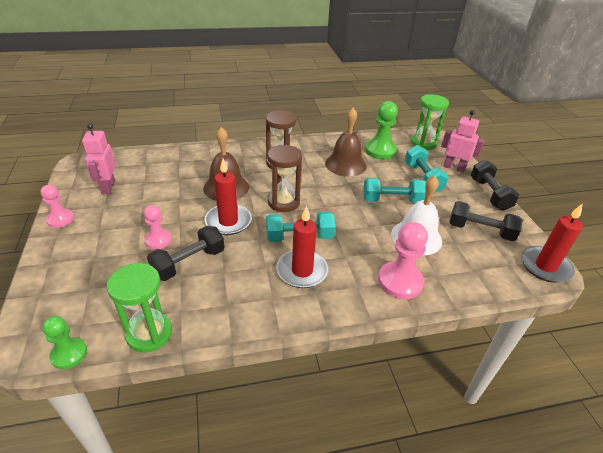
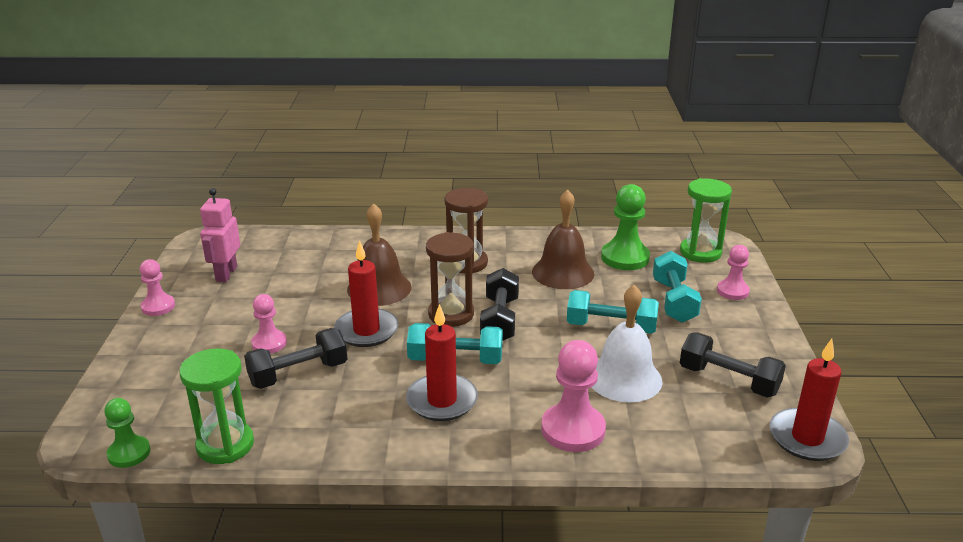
camera: 15 degrees right, 10 degrees down
(454, 168) = (732, 291): pink robot -> pink pawn
(489, 194) = (771, 333): black dumbbell -> black dumbbell (500, 320)

